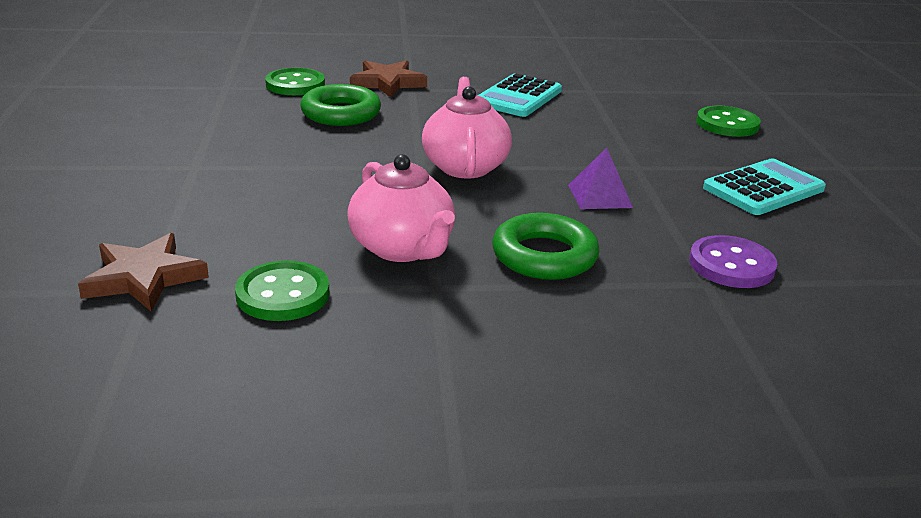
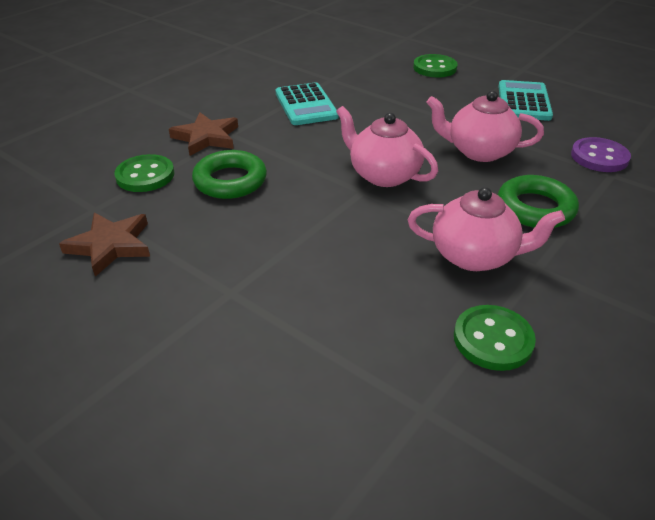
camera: 45 degrees left, 10 degrees up
(144, 278) = (402, 403): brown star -> brown star (110, 245)
(599, 196) = (479, 151): purple pyramid -> pink teapot

